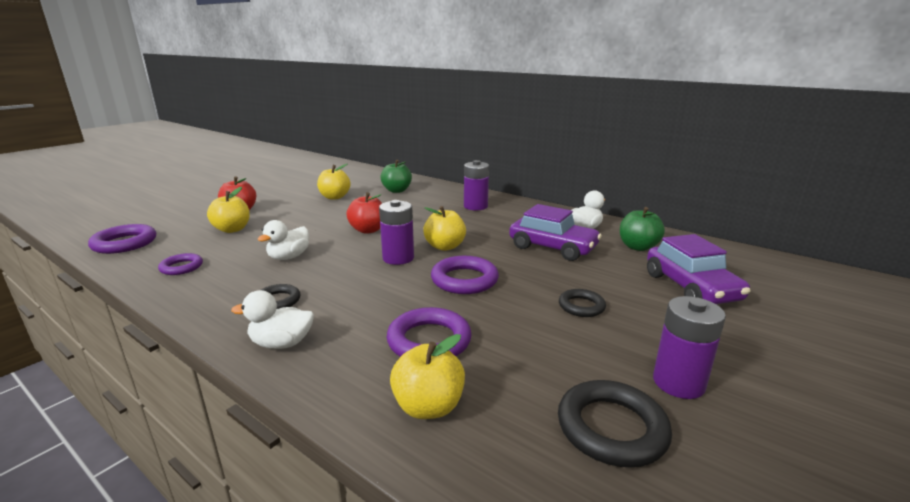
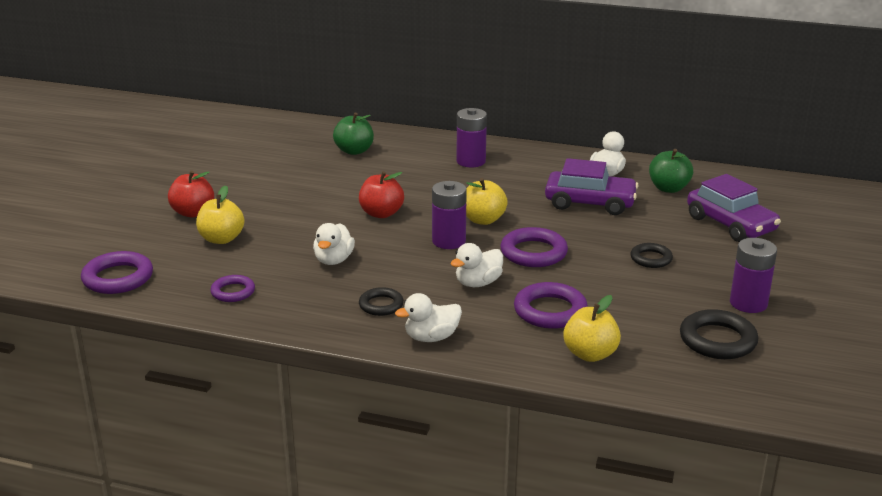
camera: 20 degrees left, 5 degrees up
(334, 197) = (287, 173): yellow apple -> none
(385, 298) = (478, 283): none -> white duck

